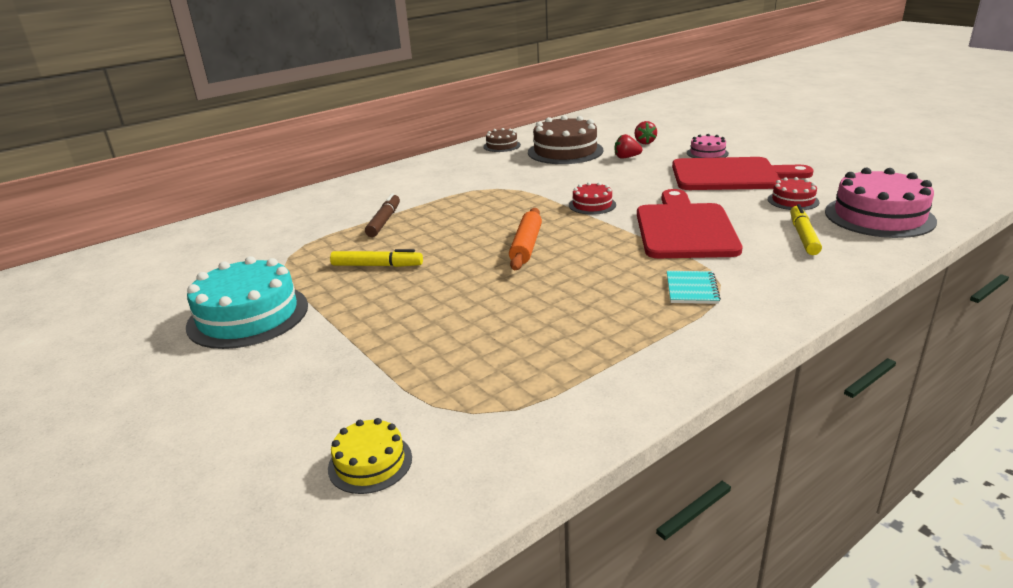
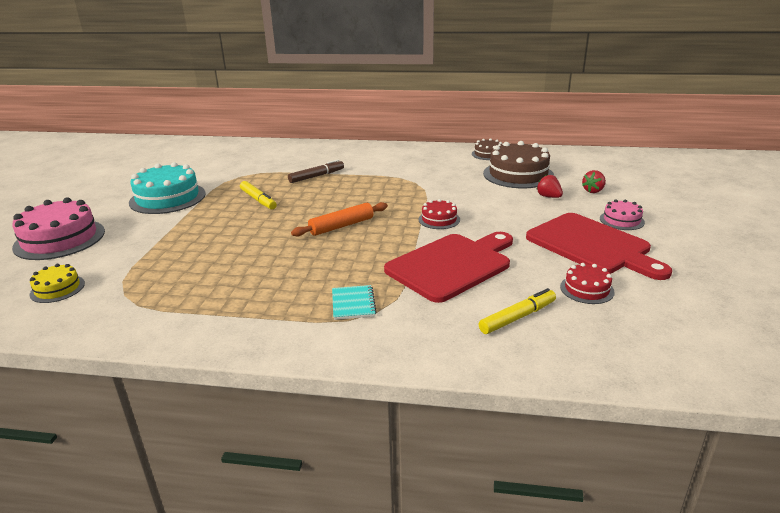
camera: 45 degrees right, 0 degrees up
(692, 289) = (353, 304): turquoise notebook -> turquoise notebook turned 60 degrees counterclockwise
(879, 216) = (626, 341): pink cake -> pink cake (60, 239)

